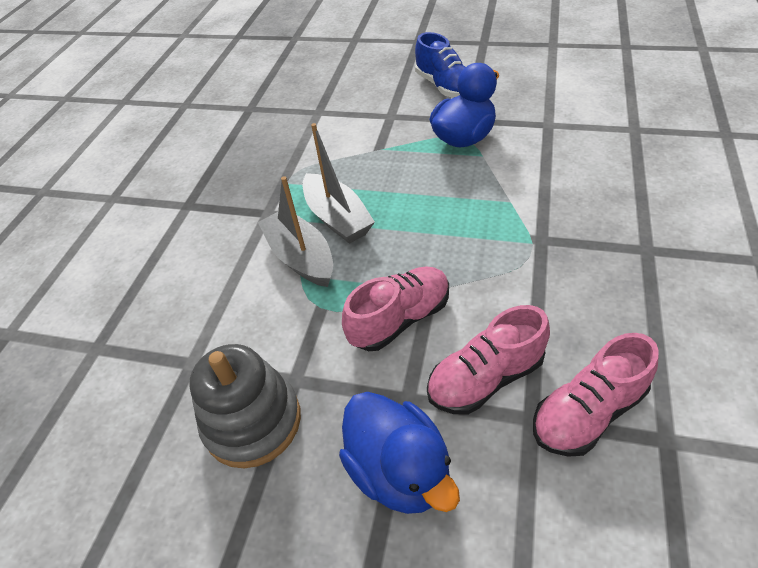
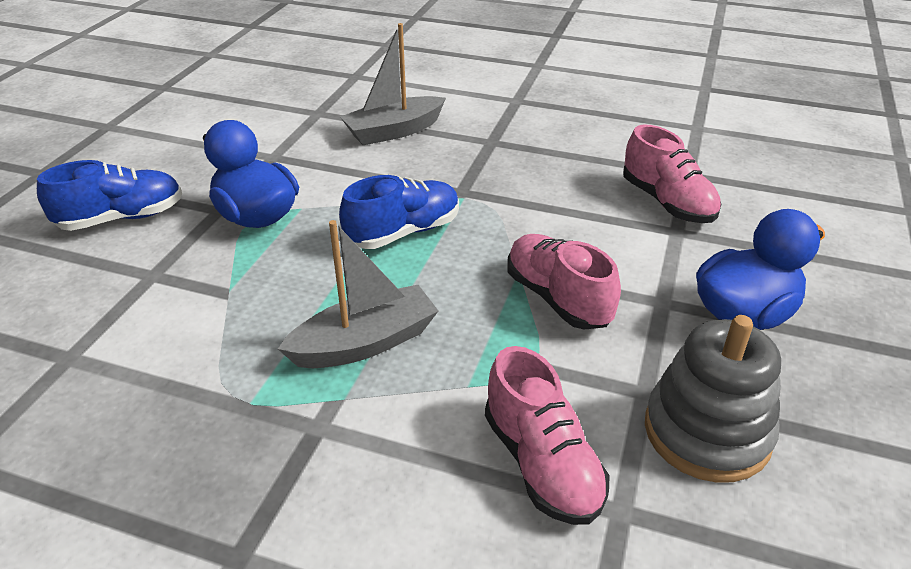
camera: 90 degrees left, 10 degrees down
(301, 257) = (433, 384): grey boat -> grey boat (394, 131)
(466, 214) = (403, 232): none -> blue shoe
(485, 378) = (636, 250): pink shoe -> pink shoe (542, 463)

